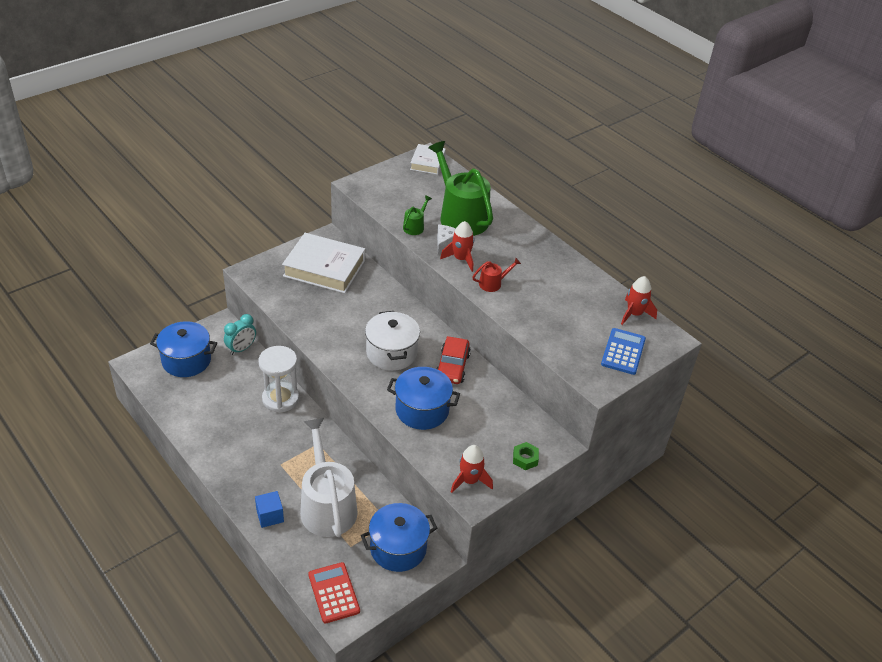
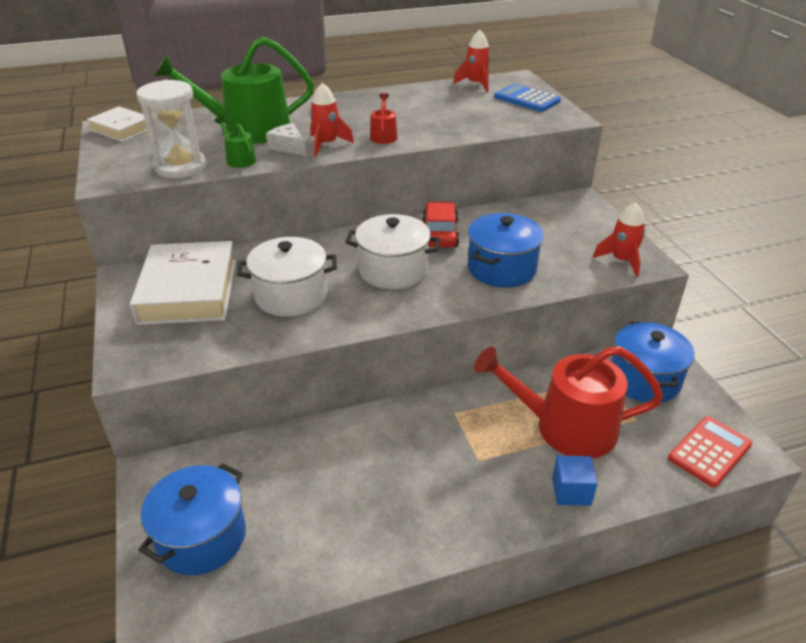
camera: 65 degrees left, 5 degrees down
(241, 349) = (223, 458): turquoise clock -> none
(280, 399) = (353, 434): white hourglass -> white hourglass (181, 167)
(324, 268) = (188, 291): white book -> white book turned 45 degrees counterclockwise
(327, 505) = (565, 427): white watering can -> red watering can
(334, 593) = (709, 451): red calculator -> red calculator turned 135 degrees clockwise
(340, 313) = (291, 295): none -> white pot
(452, 366) = (439, 233): red car -> red car turned 120 degrees counterclockwise
(525, 459) = (596, 221): green nut -> none

